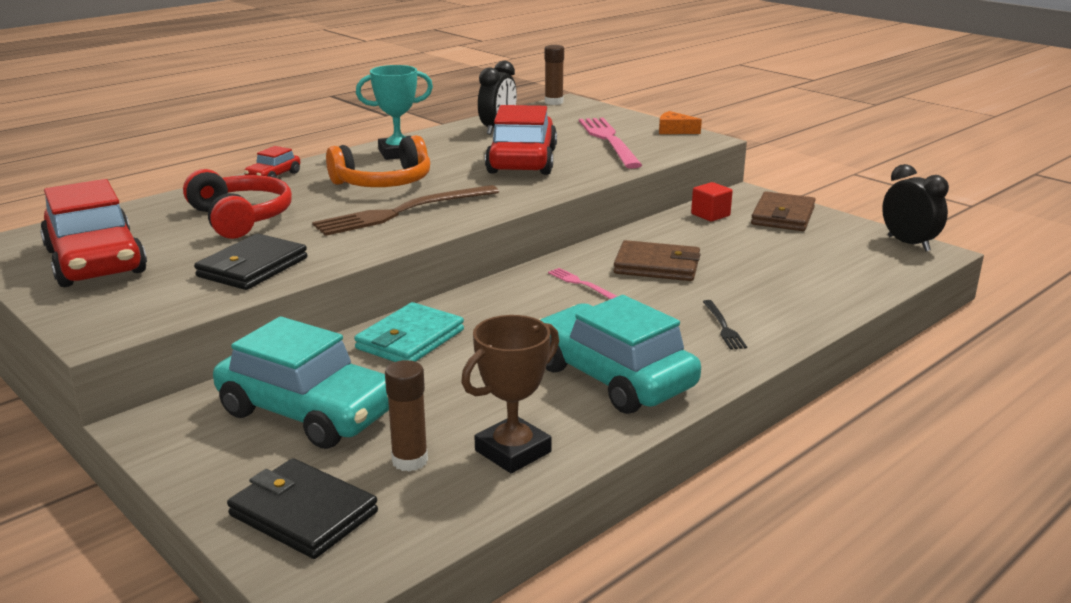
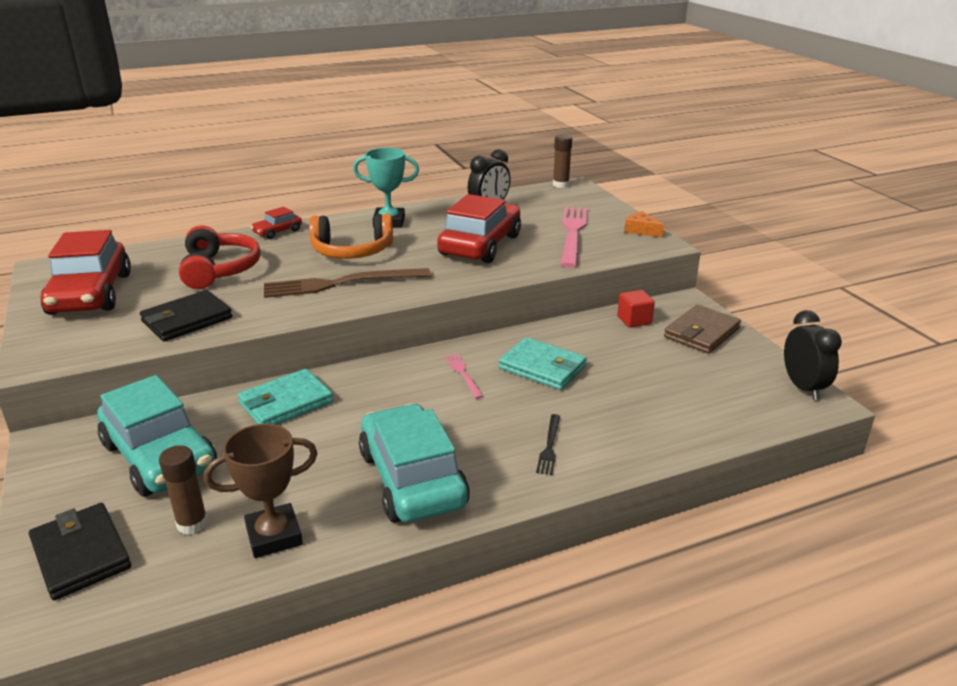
camera: 20 degrees right, 5 degrees up
(657, 266) = (542, 367): brown wallet -> turquoise wallet

